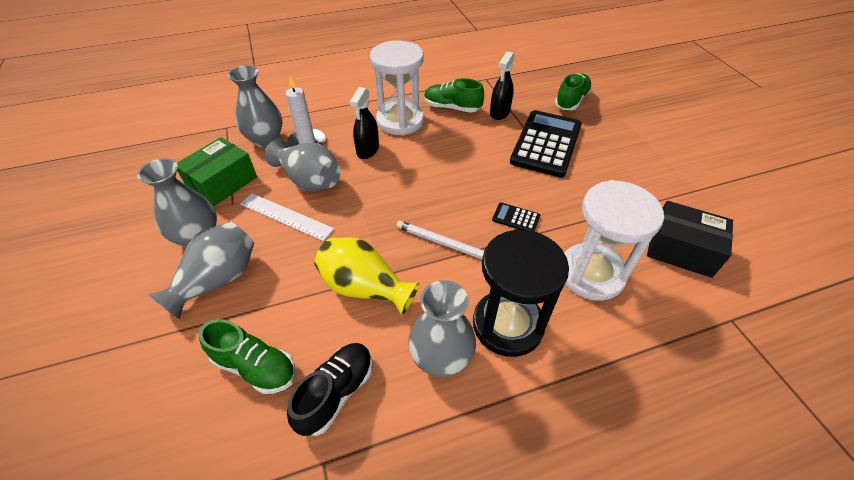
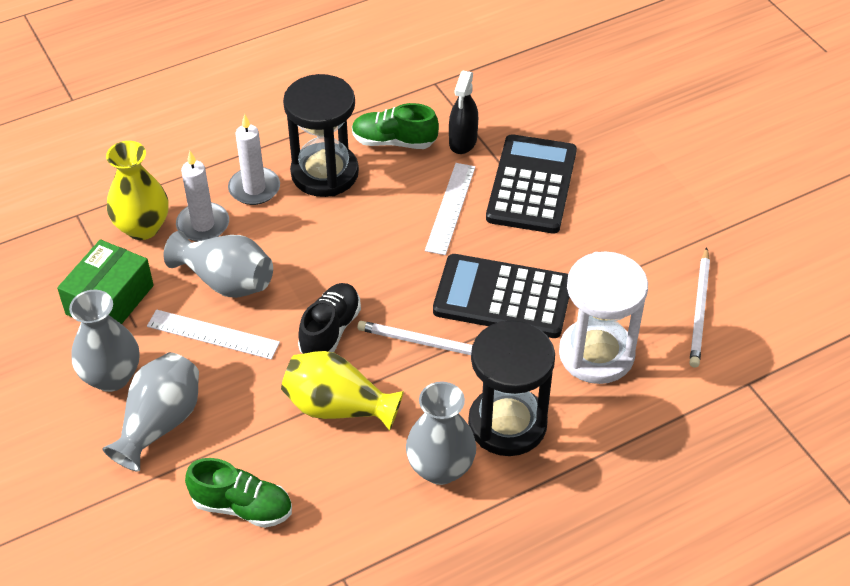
camera: 10 degrees left, 0 degrees up
(266, 139) = (142, 227): grey vase -> yellow vase
(336, 393) = (337, 517): black shoe -> black shoe (330, 331)
(349, 125) = (254, 188): none -> white candle
(368, 150) = (291, 225): black spray bottle -> none
(400, 121) = (324, 173): white hourglass -> black hourglass
(484, 152) = (450, 208): none -> white ruler
(516, 218) = (502, 297): black calculator -> black calculator, size x2.39
(571, 101) = (561, 109): green shoe -> none
(681, 249) = (699, 310): black box -> white pencil

